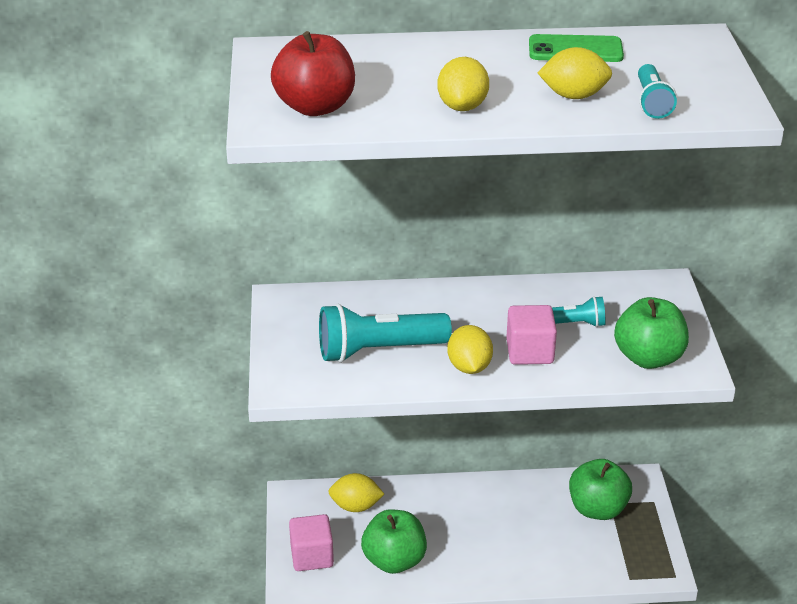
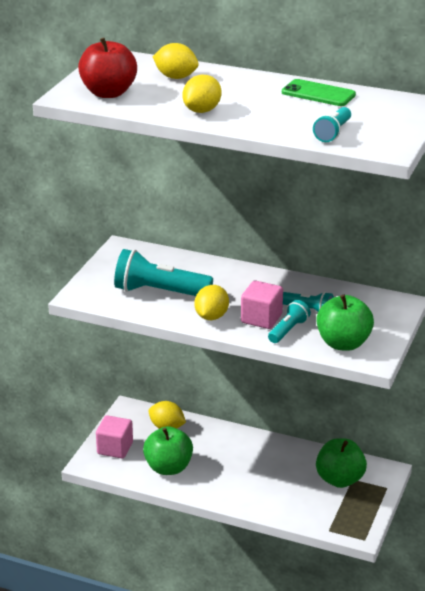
camera: 25 degrees right, 5 degrees down
(573, 96) = (283, 119): yellow lemon -> yellow lemon (176, 77)
(573, 359) = (288, 330): none -> turquoise flashlight

